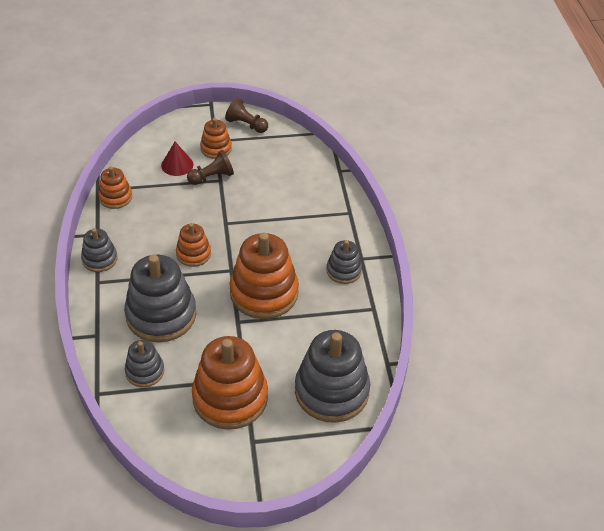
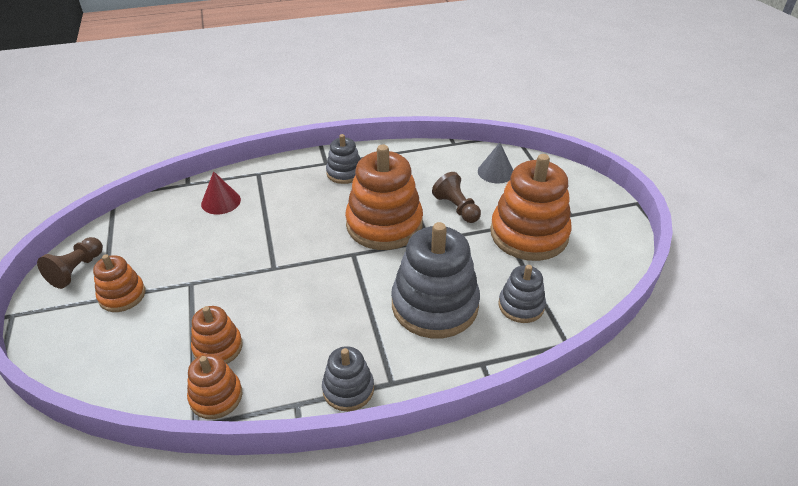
camera: 95 degrees left, 5 degrees down
(177, 165) = (150, 333): red cone -> red cone (221, 201)
(193, 254) = (330, 290): orange stacking toy -> orange stacking toy (218, 347)
(212, 177) = (184, 292): brown pawn -> brown pawn (456, 208)
(331, 391) = (496, 172): grey stacking toy -> grey cone

